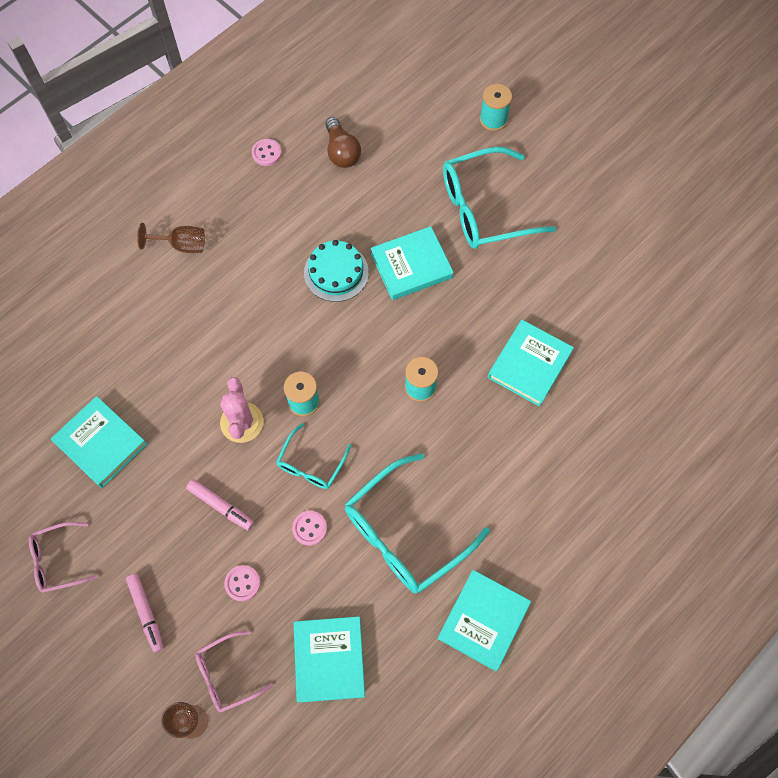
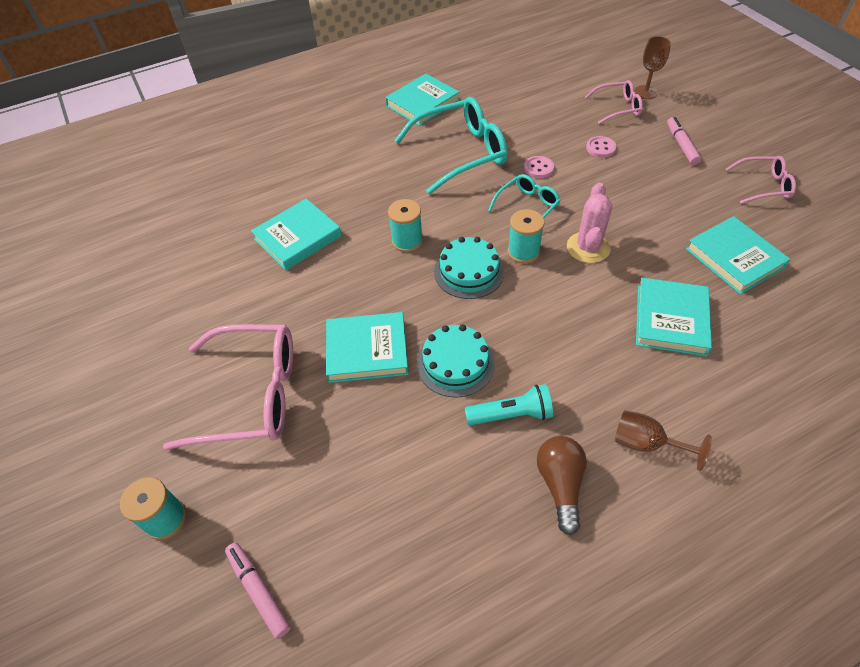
camera: 160 degrees left, 15 degrees down
(220, 506) = (614, 194): pink marker -> pink marker (259, 591)
(266, 153) = (508, 557): pink button -> none
(283, 242) = (511, 414): none -> turquoise flashlight
(329, 659) = (540, 103): turquoise book -> turquoise book (671, 320)
(341, 151) = (396, 527): brown light bulb -> brown light bulb (560, 484)
(350, 365) = (469, 271): none -> turquoise cake
(483, 209) = (253, 395): turquoise glasses -> pink glasses

